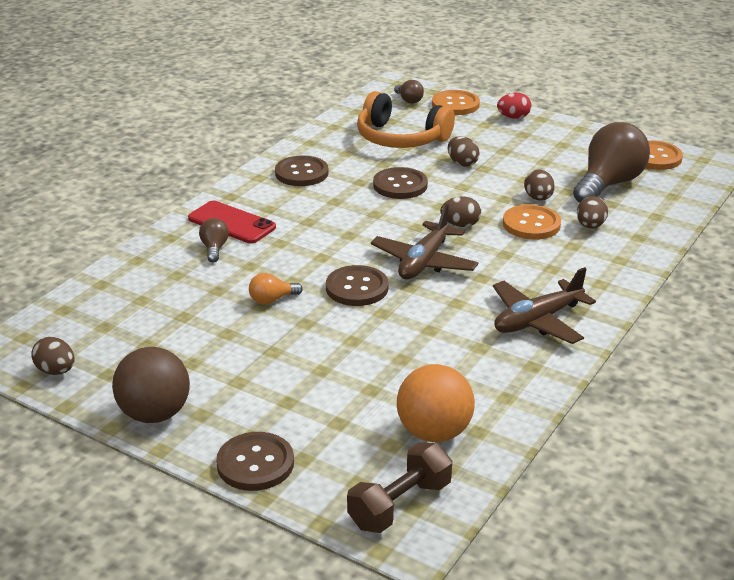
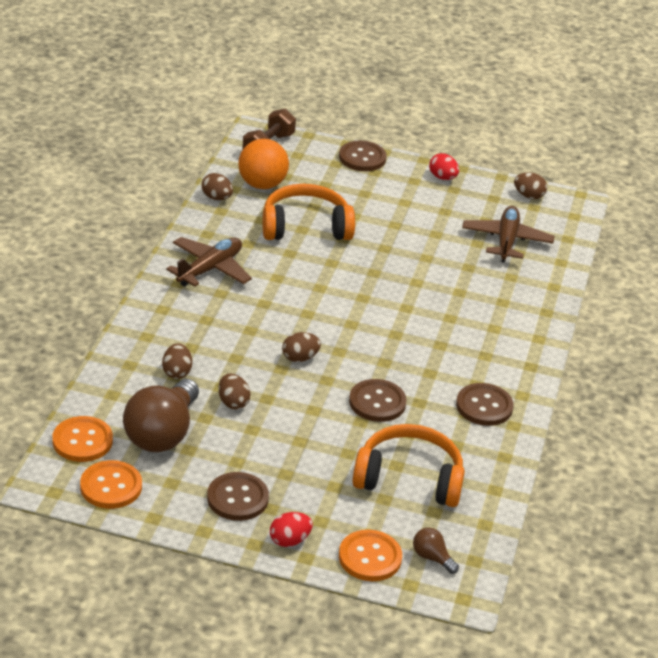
camera: 160 degrees right, 5 degrees up
(155, 414) = (442, 177): brown ball -> red egg
(214, 248) = (500, 305): brown light bulb -> none
(231, 223) = (506, 333): red phone -> none
(272, 300) = (421, 263): orange light bulb -> none
(357, 288) = (361, 281): brown button -> brown button (237, 498)
(395, 361) = (305, 226): none -> orange headphones
(424, 262) = (317, 312): brown plane -> brown plane (506, 241)
(462, 163) = (325, 445): brown egg -> brown egg (216, 198)
(531, 224) = (233, 367): orange button -> orange button (82, 441)

